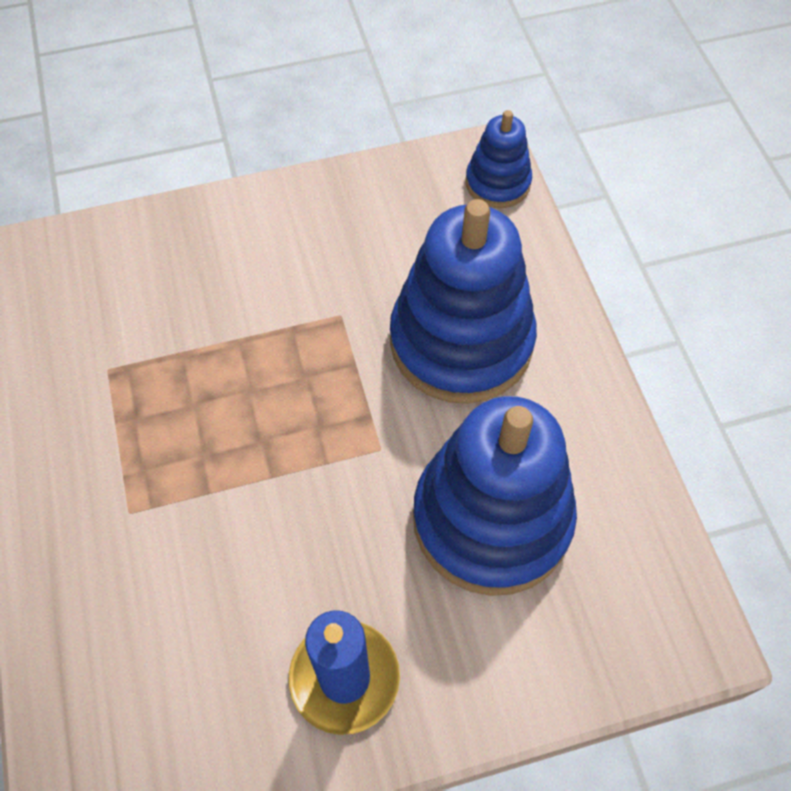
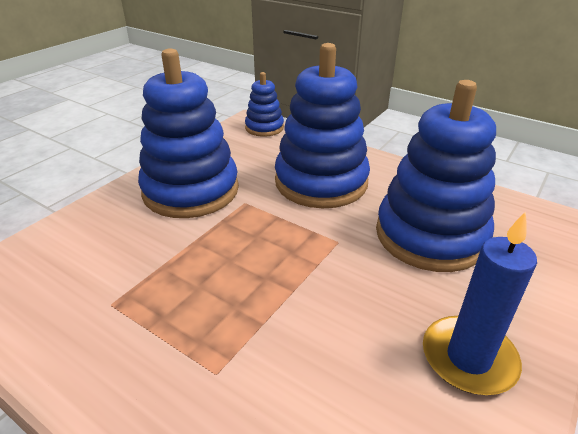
camera: 40 degrees left, 25 degrees down
(300, 254) = (191, 190): none -> blue stacking toy

